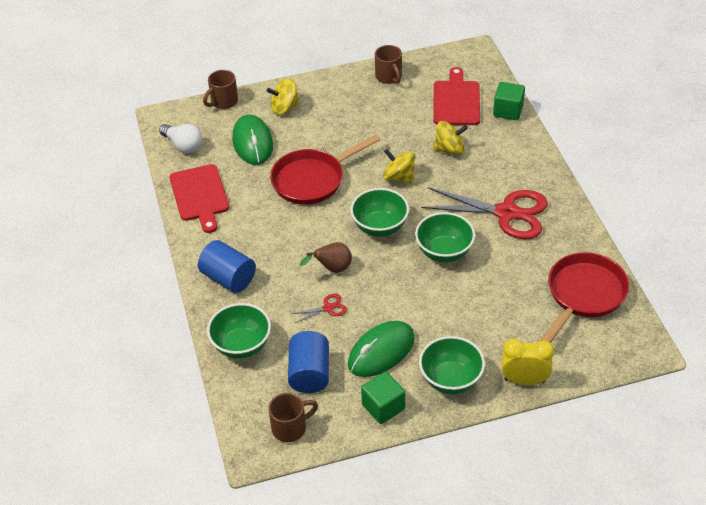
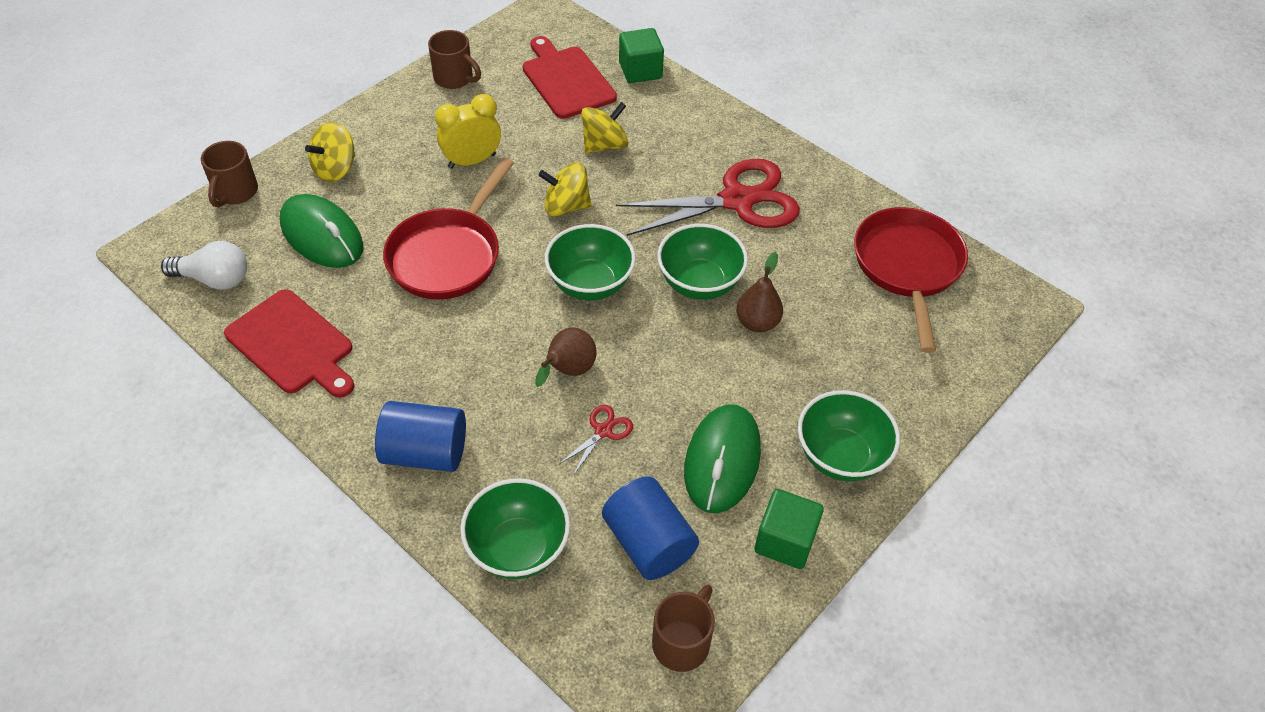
camera: 35 degrees left, 5 degrees up
(461, 288) = (757, 322): none -> brown pear
(524, 380) = (928, 412): yellow clock -> yellow clock (472, 161)

